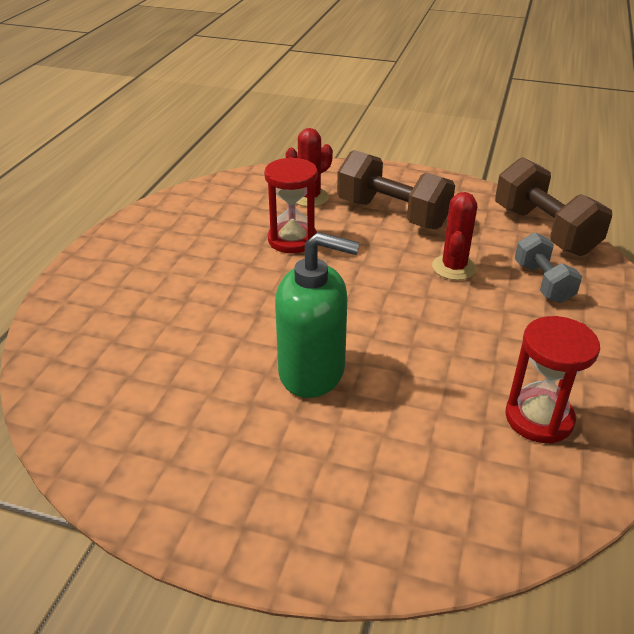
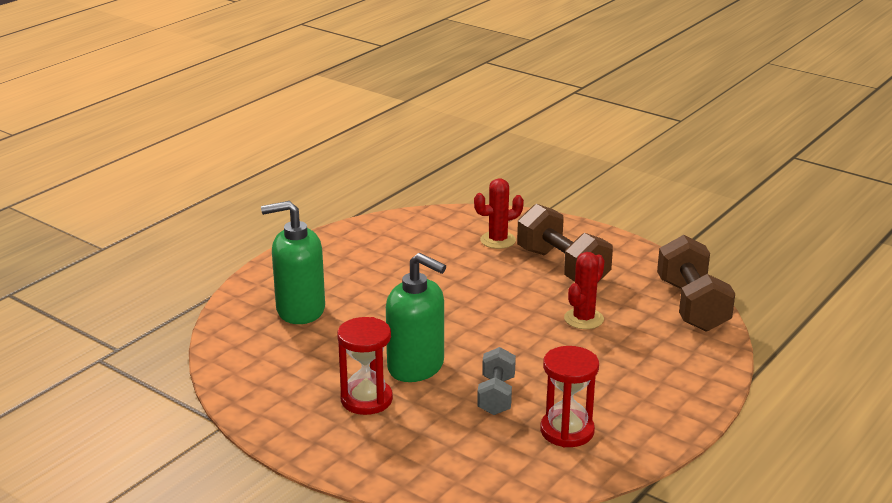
camera: 20 degrees right, 10 degrees down
(132, 326) = (300, 310): none -> green soap dispenser
(292, 240) = (460, 272): red hourglass -> red hourglass (366, 399)
(543, 282) = (653, 345): grey dumbbell -> grey dumbbell (496, 396)

